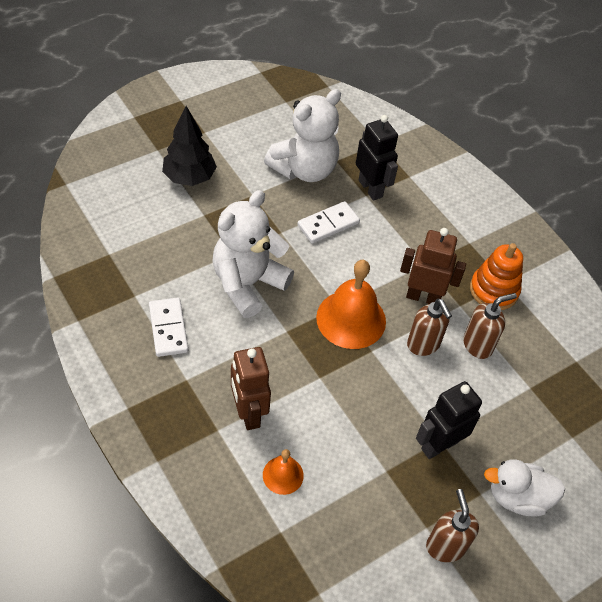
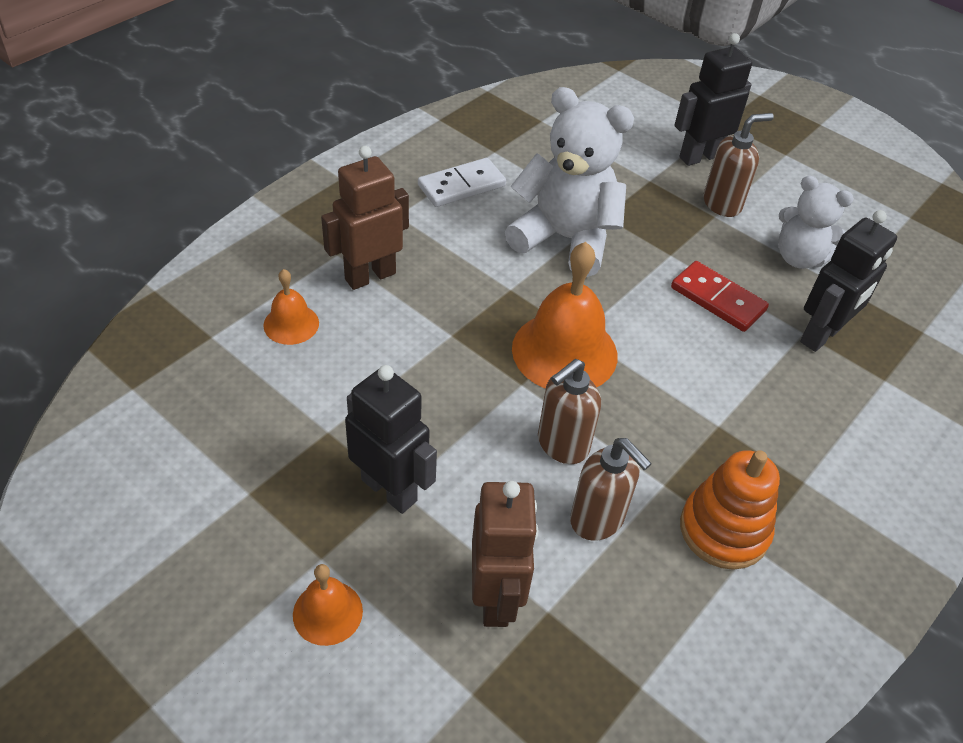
camera: 75 degrees right, 5 degrees down
(189, 178) = (699, 156): black tree -> black robot
(304, 169) = (799, 257): white teddy bear -> white teddy bear, size x0.64
(328, 224) = (717, 299): white domino -> red domino
(423, 297) = (652, 432): brown robot -> brown robot (496, 597)
(445, 546) = (222, 520): brown soap dispenser -> brown soap dispenser (722, 204)
(517, 497) = (327, 612): white duck -> orange bell

